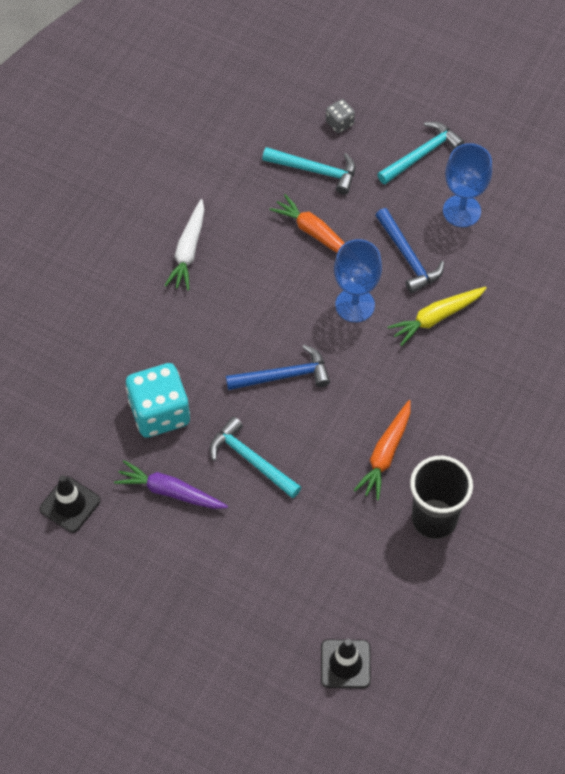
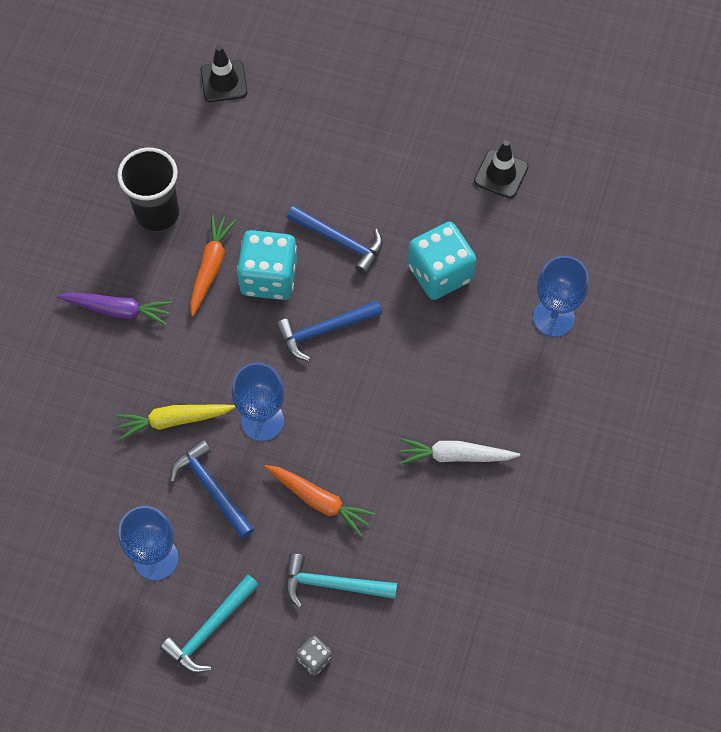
camera: 170 degrees right, 5 degrees up
(63, 354) = (553, 317): none -> blue goblet
(170, 491) = (411, 200): purple carrot -> purple carrot (118, 310)
(188, 251) = (455, 456): white carrot -> white carrot turned 90 degrees counterclockwise
(251, 460) = (340, 241): turquoise hammer -> blue hammer
(329, 435) = (269, 277): none -> turquoise dice
(436, 318) = (174, 420): yellow carrot -> yellow carrot turned 150 degrees counterclockwise

